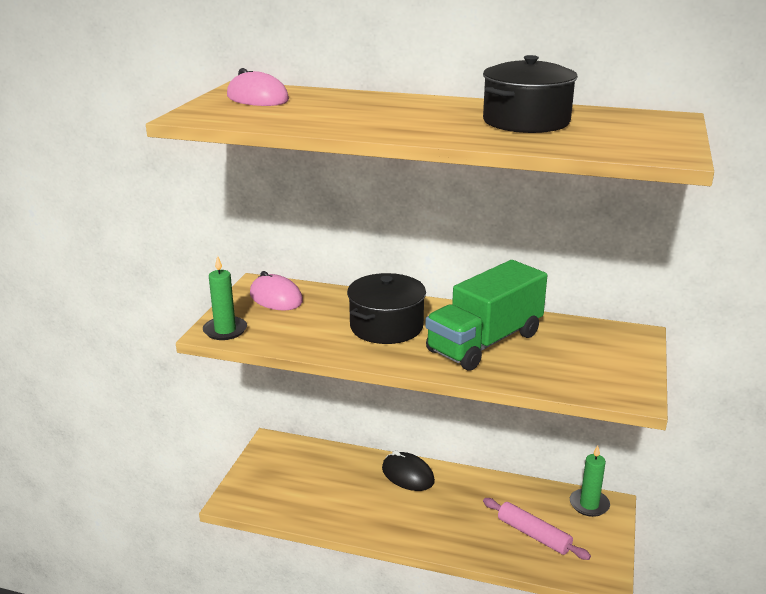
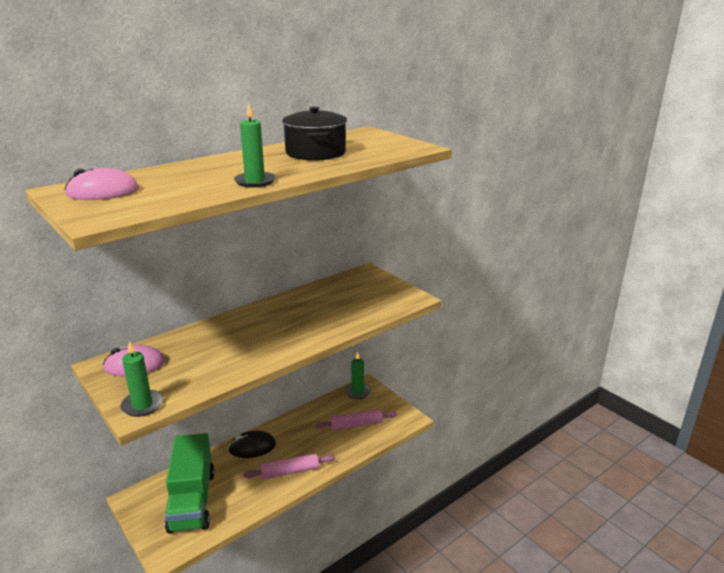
camera: 55 degrees left, 0 degrees up
(378, 128) = (255, 181): none -> green candle
(386, 326) = (244, 338): black pot -> none
(404, 523) = (290, 471): none -> pink rolling pin
(484, 342) = (311, 314): green truck -> green truck (192, 500)

